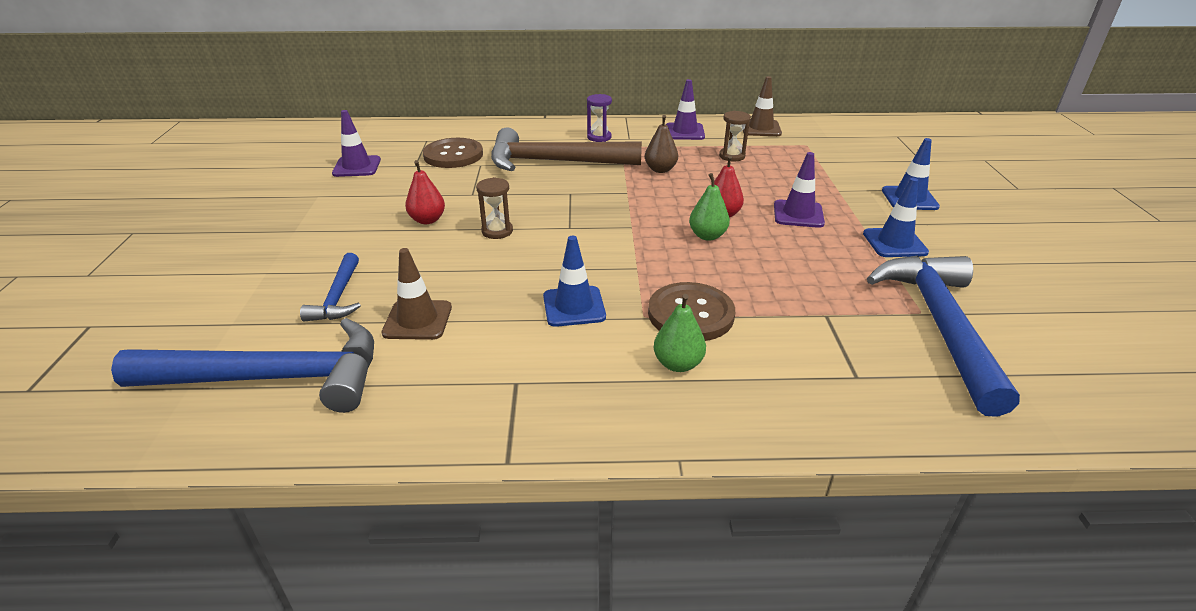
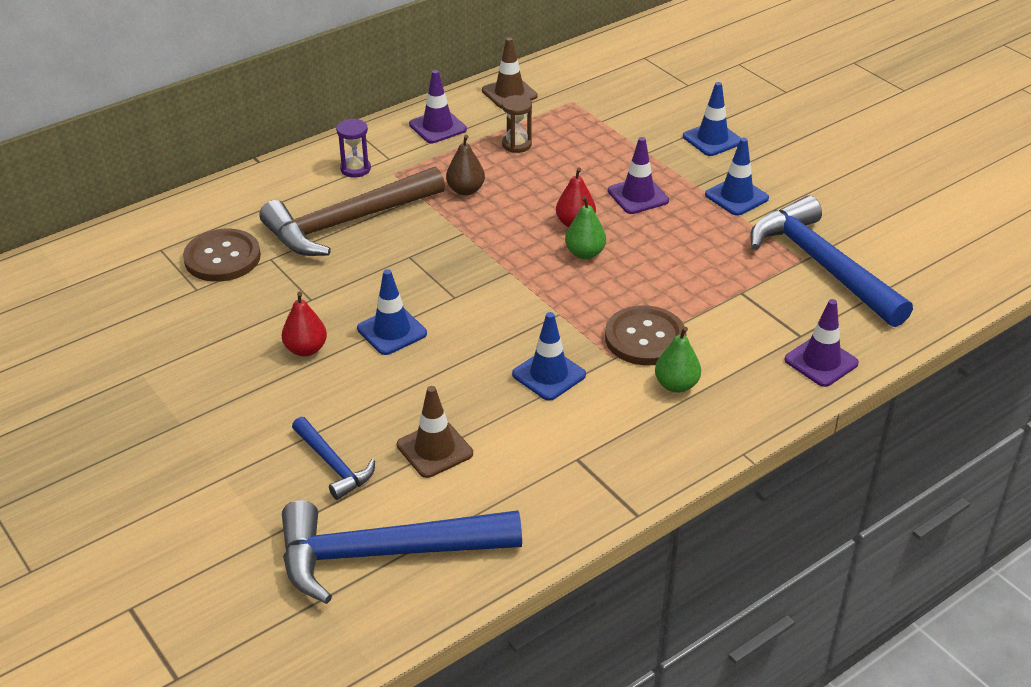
camera: 35 degrees left, 5 degrees up
(274, 378) = (383, 554): blue hammer -> blue hammer turned 150 degrees counterclockwise
(357, 167) = (129, 319): purple traffic cone -> purple traffic cone (821, 361)
(497, 231) = (392, 331): brown hourglass -> blue traffic cone

